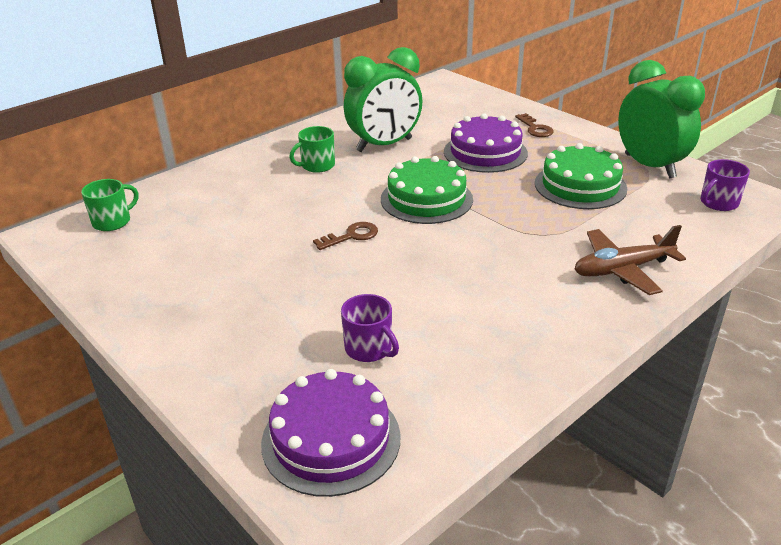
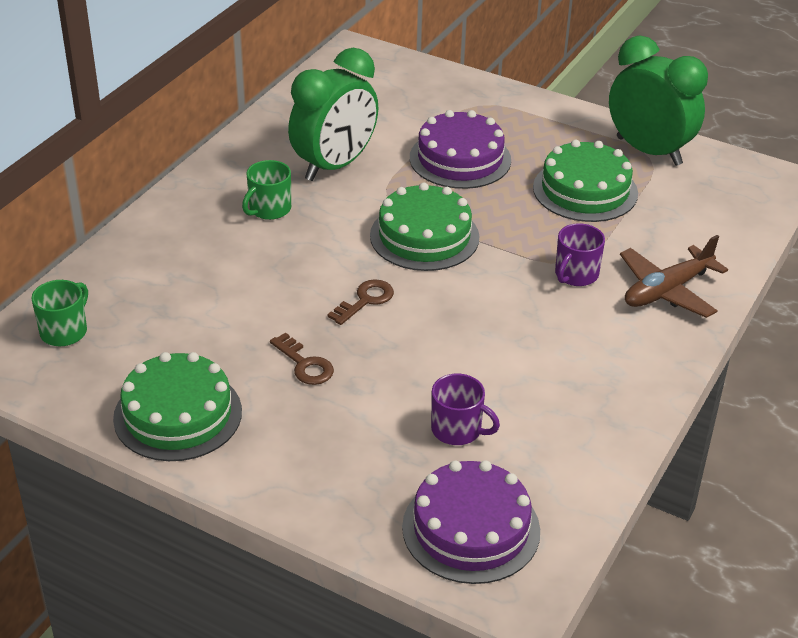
camera: 20 degrees left, 5 degrees up
(148, 293) = (178, 414): none -> green cake
(535, 128) = (502, 114): brown key -> brown key (304, 364)
(718, 203) = (734, 190): purple mug -> purple mug (575, 274)

